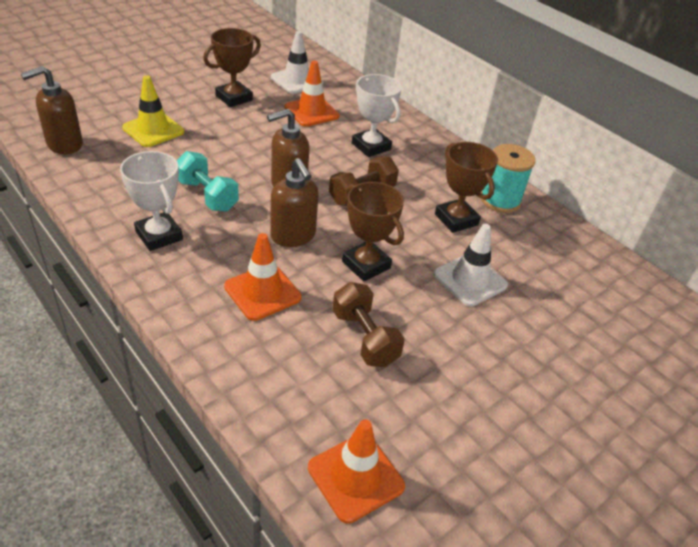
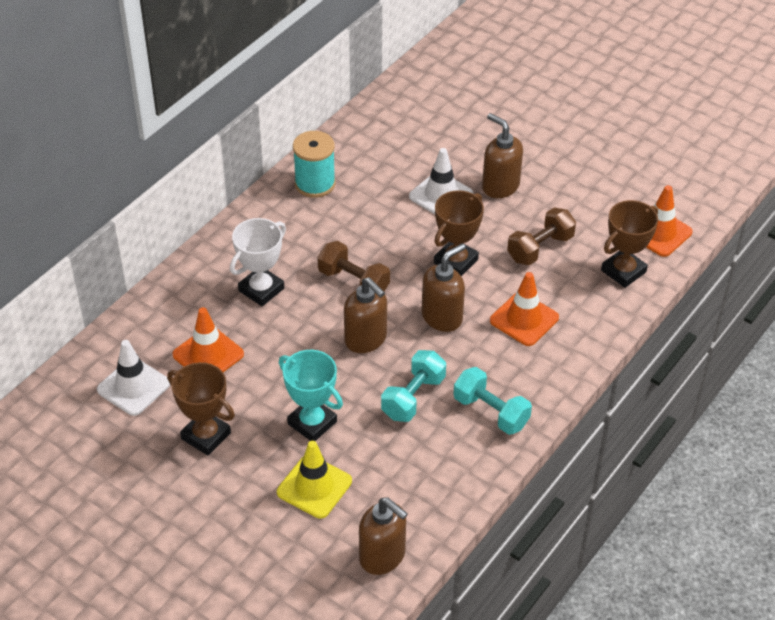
camera: 100 degrees left, 5 degrees up
(159, 235) = (491, 412): white trophy -> turquoise dumbbell
(215, 141) = (312, 423): none -> turquoise trophy
(456, 219) = (361, 211): brown trophy -> brown trophy (623, 271)
(478, 333) = (500, 186): none -> brown soap dispenser

